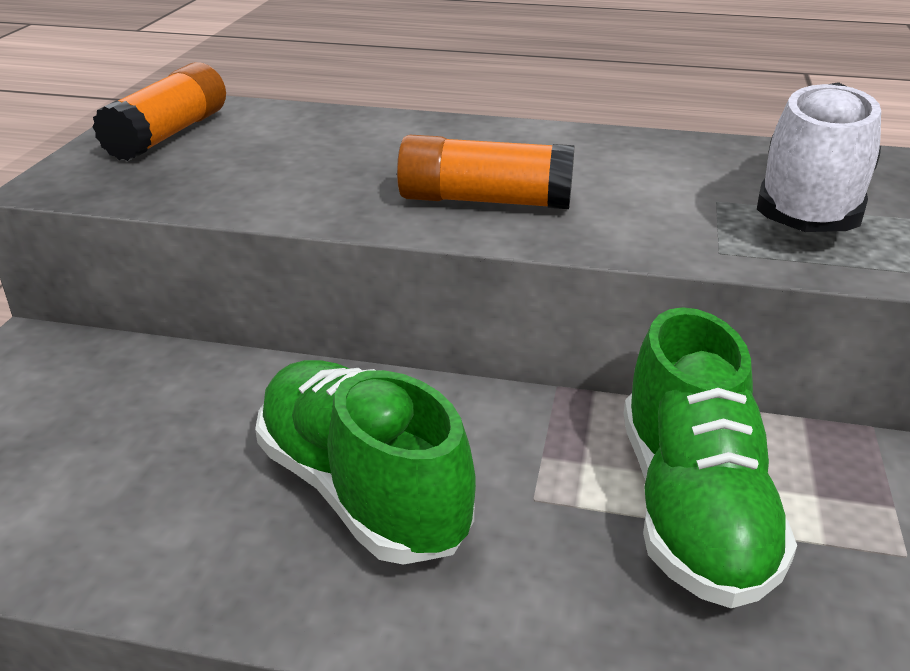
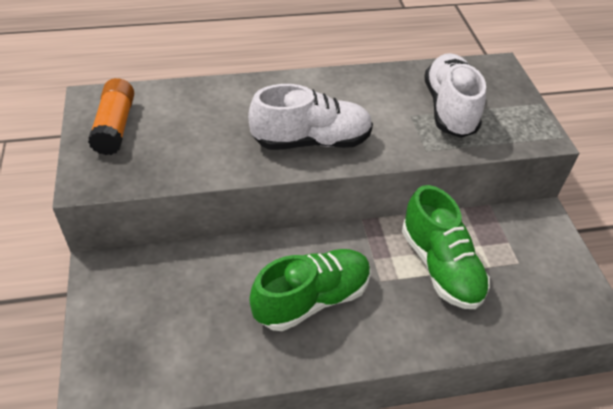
camera: 25 degrees left, 15 degrees up
(362, 490) = (312, 299): green shoe -> green shoe turned 120 degrees clockwise
(484, 201) = (311, 141): orange glue stick -> white shoe

